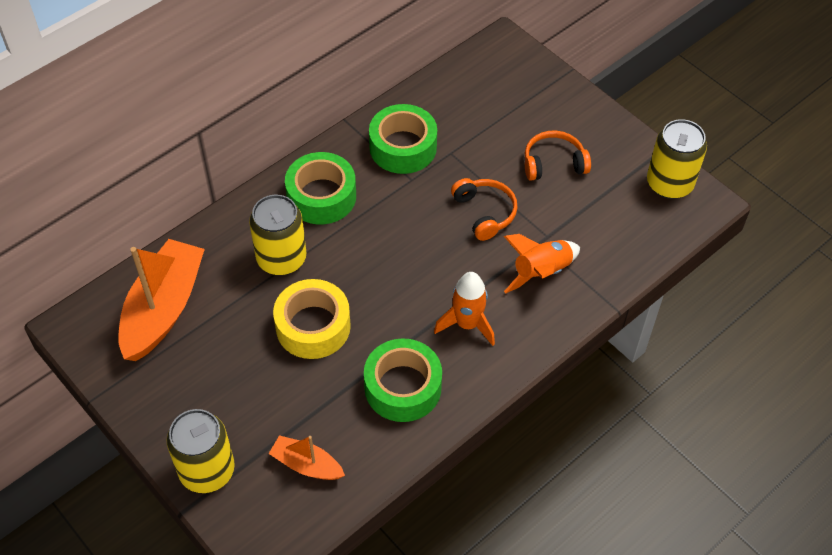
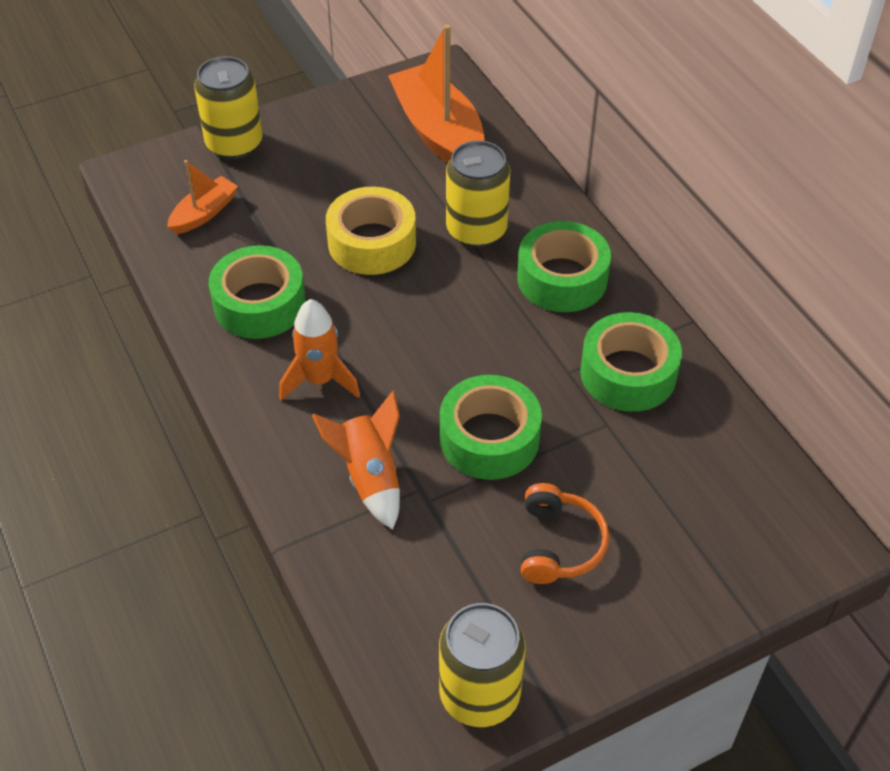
camera: 105 degrees right, 5 degrees down
(163, 309) = (439, 133): orange boat -> orange boat turned 150 degrees counterclockwise
(485, 213) = (489, 438): orange headphones -> green tape

